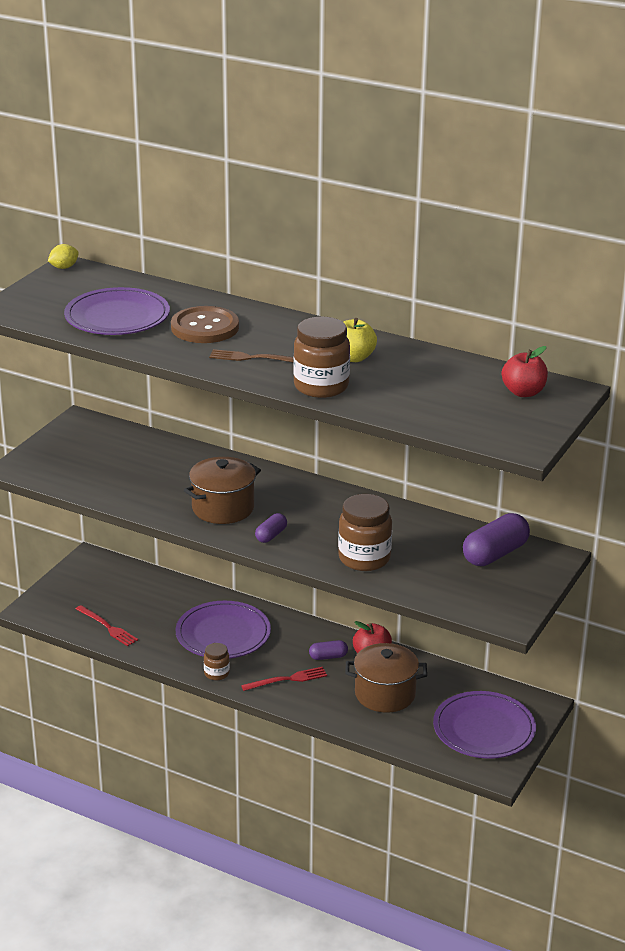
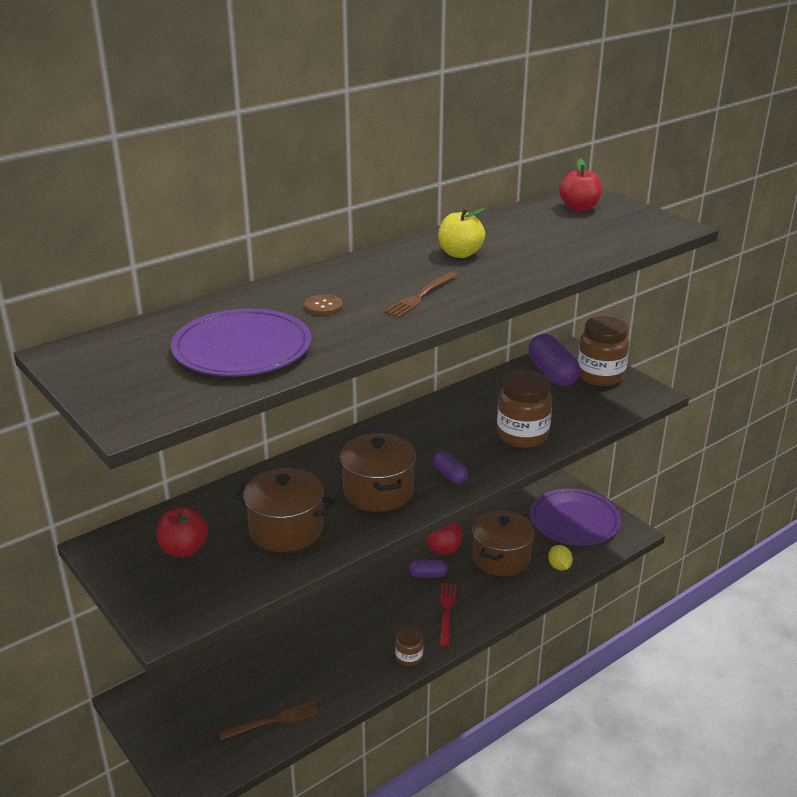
camera: 65 degrees left, 0 degrees up
(64, 267) = (60, 357): yellow lemon -> yellow lemon (559, 566)
(97, 450) = (184, 549): none -> red apple
(107, 627) = (273, 721): red fork -> brown fork
(146, 482) = (286, 530): none -> brown pot
(205, 327) = (323, 306): brown button -> brown button, size x0.46
(223, 634) = (347, 633): purple plate -> none
(321, 386) = (509, 278): brown jar -> brown jar (600, 376)
(328, 657) = (428, 575): purple capsule -> purple capsule turned 75 degrees clockwise

